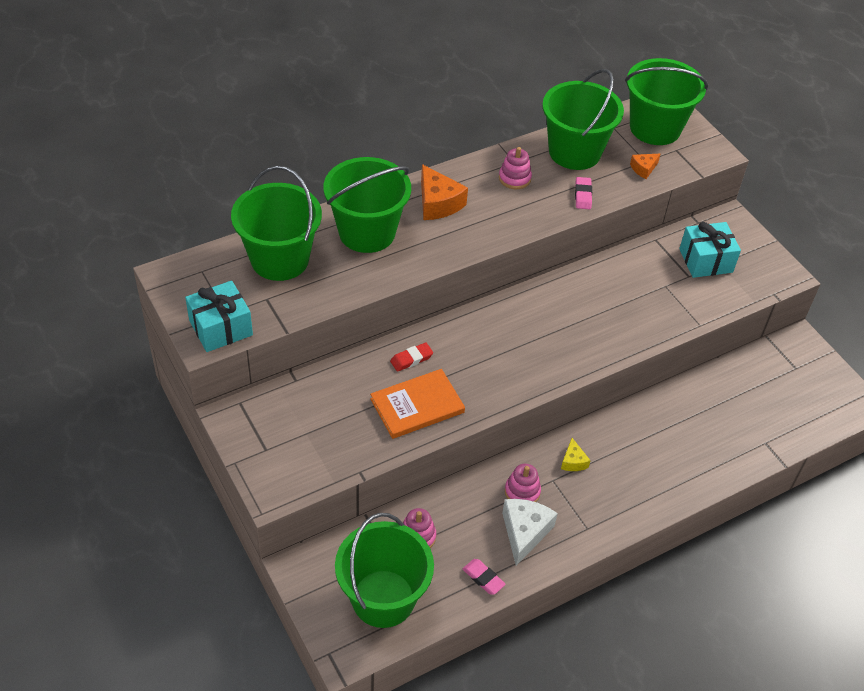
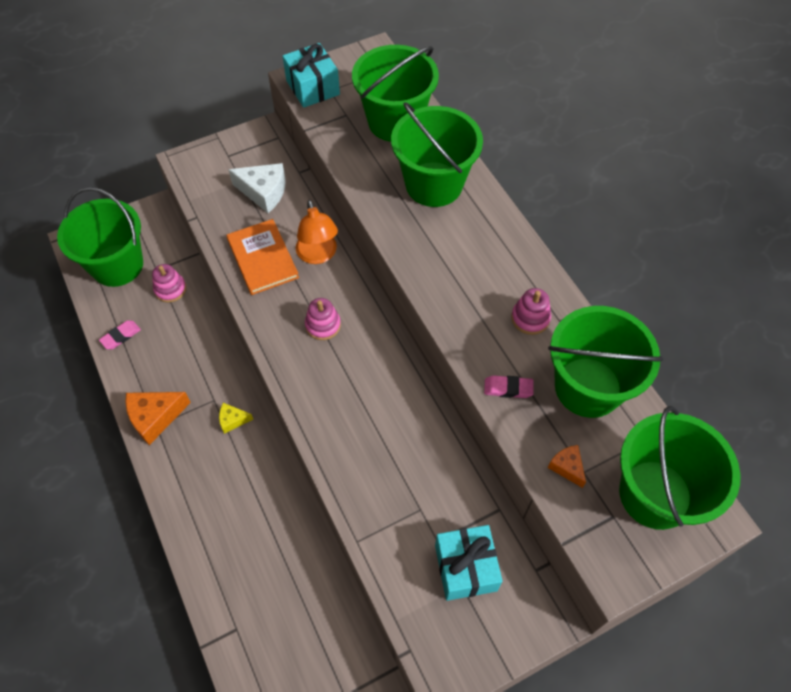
camera: 95 degrees right, 10 degrees up
(411, 359) = (318, 255): red eraser -> orange lamp
(438, 203) = (481, 244): orange cheese -> orange cheese (155, 417)
(522, 491) = (204, 372): pink stacking toy -> pink stacking toy (323, 325)
(524, 532) = (160, 371): white cheese -> white cheese (264, 192)

